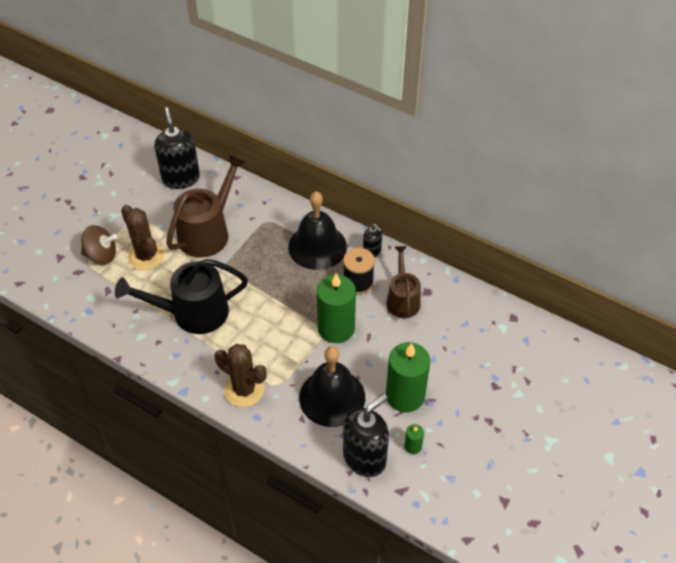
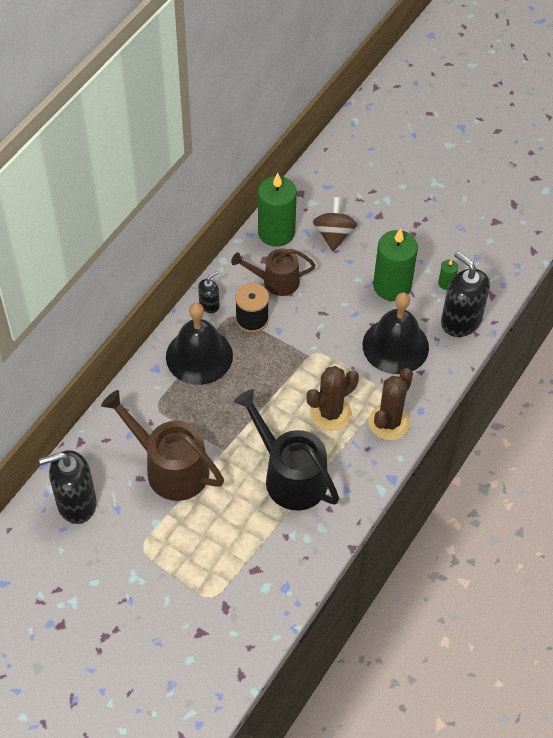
camera: 90 degrees left, 5 degrees up
(101, 255) = (200, 583): brown spinning top -> brown spinning top (334, 235)
(146, 256) = (204, 532): brown cactus -> brown cactus (330, 413)
(193, 313) = (290, 476): black watering can -> black watering can turned 150 degrees clockwise
(336, 328) = (312, 340): green candle -> green candle (276, 232)

